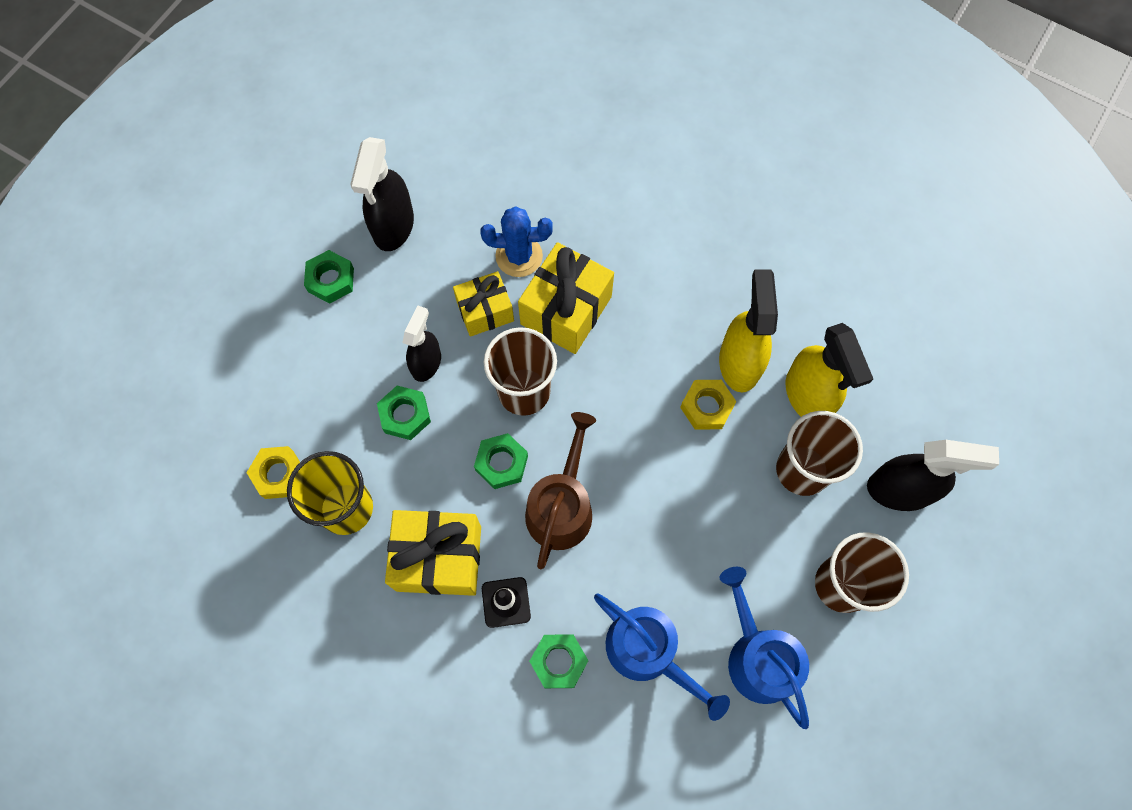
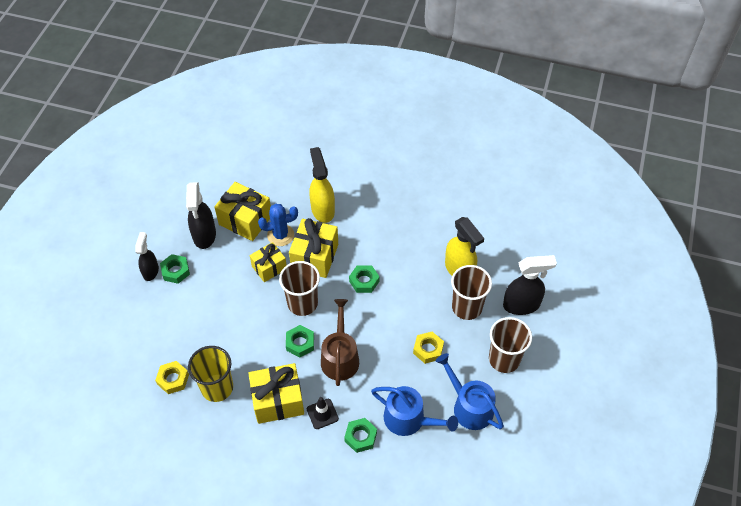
camera: 15 degrees left, 15 degrees down
(405, 415) = (238, 331): green nut -> green nut (364, 281)
(426, 363) = (243, 301): black spray bottle -> black spray bottle (150, 271)
(467, 214) = (245, 220): none -> yellow gift
(707, 407) = (406, 288): yellow nut -> yellow nut (428, 349)
(739, 362) = (417, 261): yellow spray bottle -> yellow spray bottle (322, 209)

